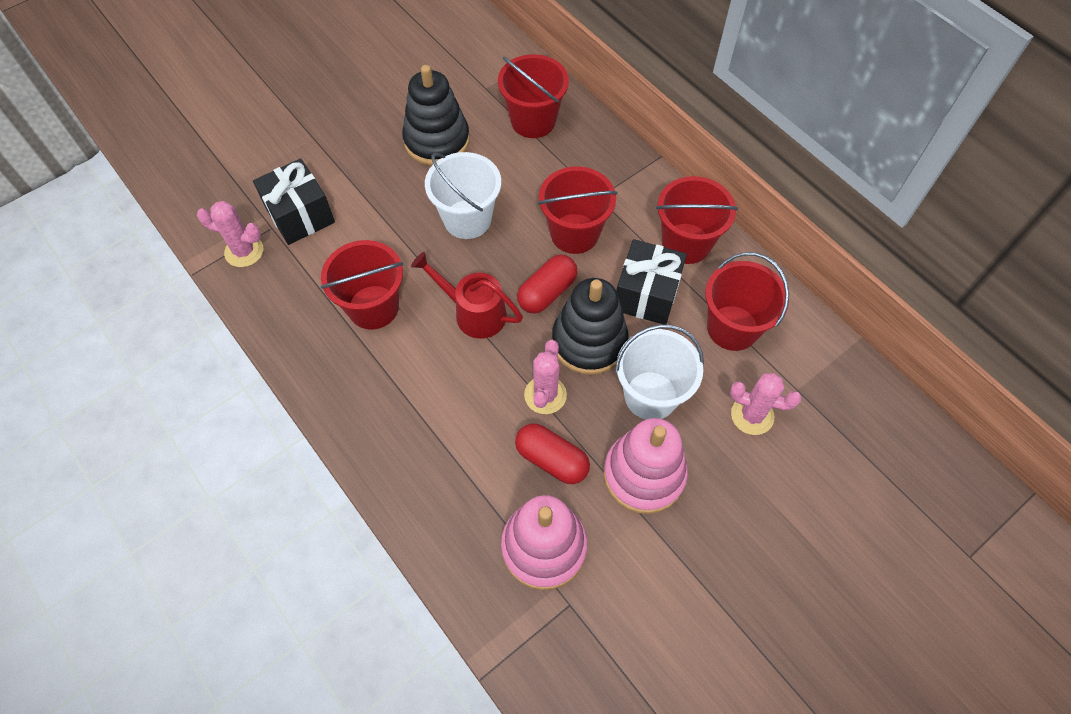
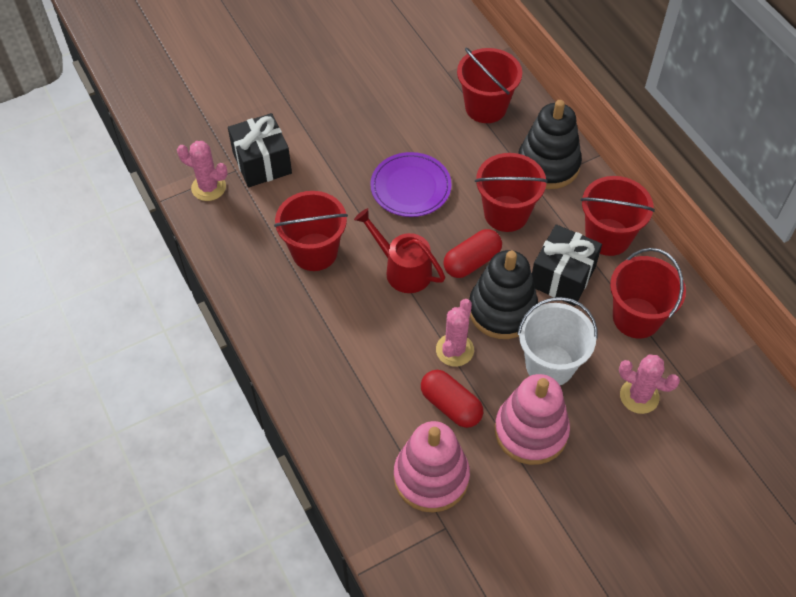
camera: 10 degrees right, 5 degrees down
(437, 141) = (394, 113): black stacking toy -> black stacking toy (548, 165)
(467, 219) = (410, 187): white bucket -> purple plate

